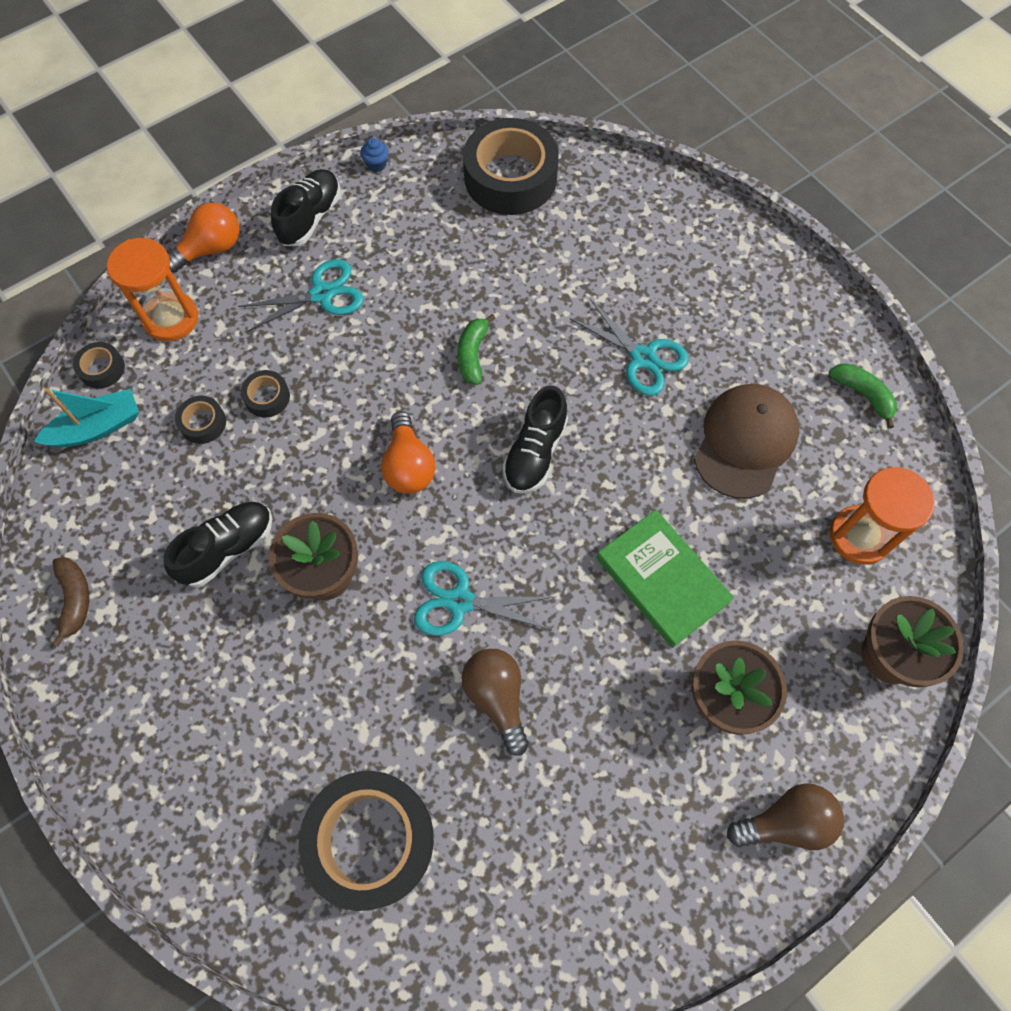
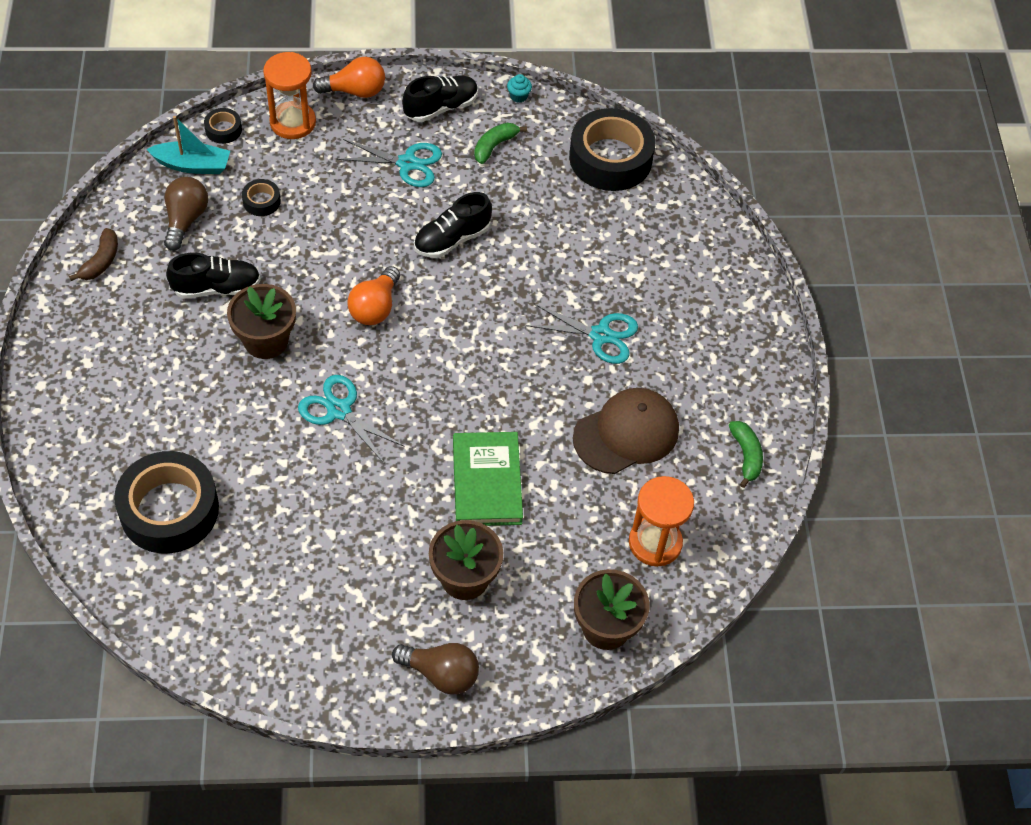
camera: 30 degrees right, 10 degrees down
(267, 397) = (316, 209): black tape -> none
(376, 164) = (518, 96): blue cupcake -> turquoise cupcake
(473, 354) = (479, 263): green banana -> green banana (494, 146)
(497, 698) = (315, 481): brown light bulb -> brown light bulb (185, 220)
(535, 452) = (468, 350): black shoe -> black shoe (452, 239)
(643, 358) = (600, 335): turquoise scissors -> turquoise scissors turned 60 degrees counterclockwise

